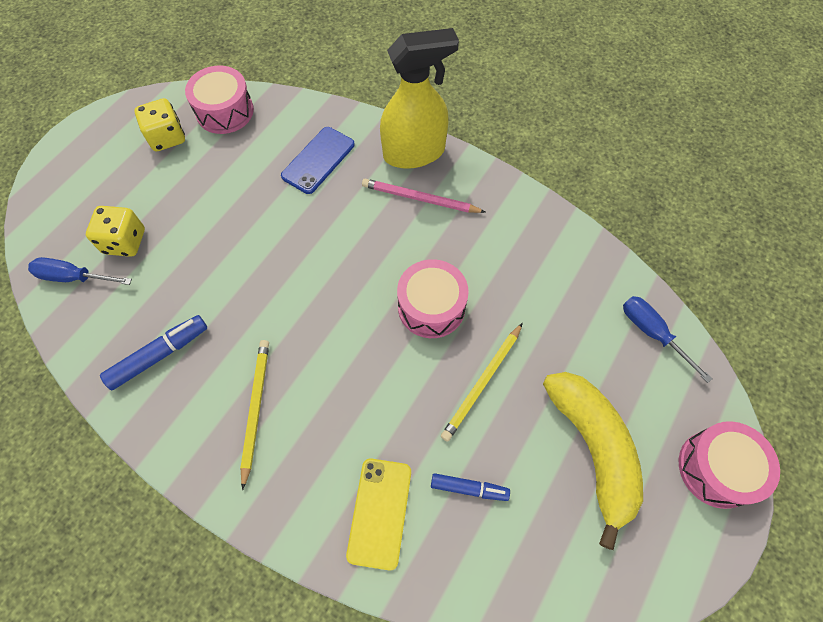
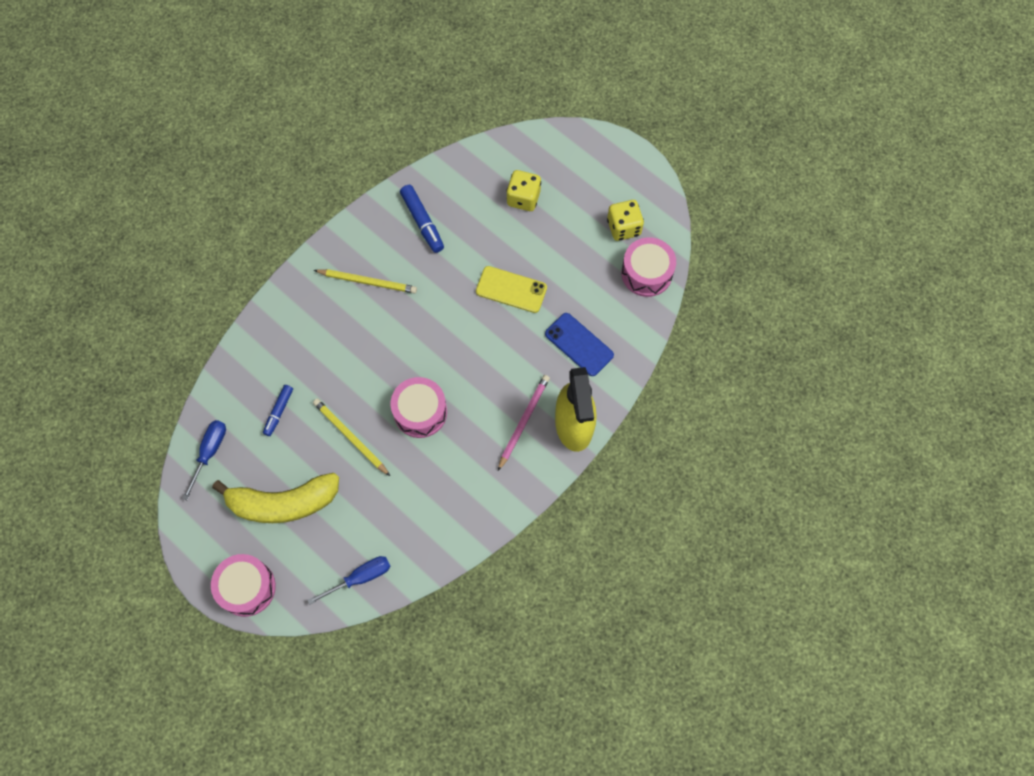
camera: 100 degrees right, 5 degrees up
(73, 277) = (498, 165): blue screwdriver -> blue screwdriver (209, 452)
(380, 512) = (278, 352): yellow phone -> yellow phone (511, 290)

